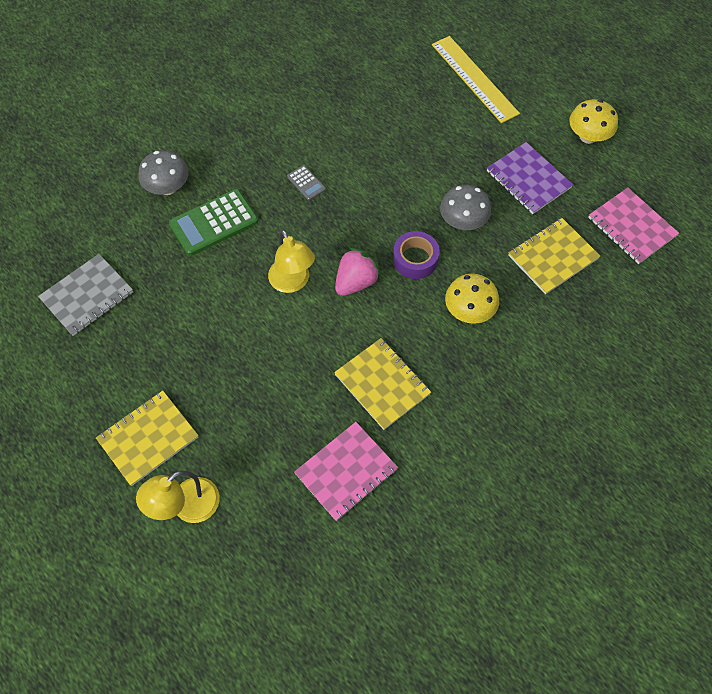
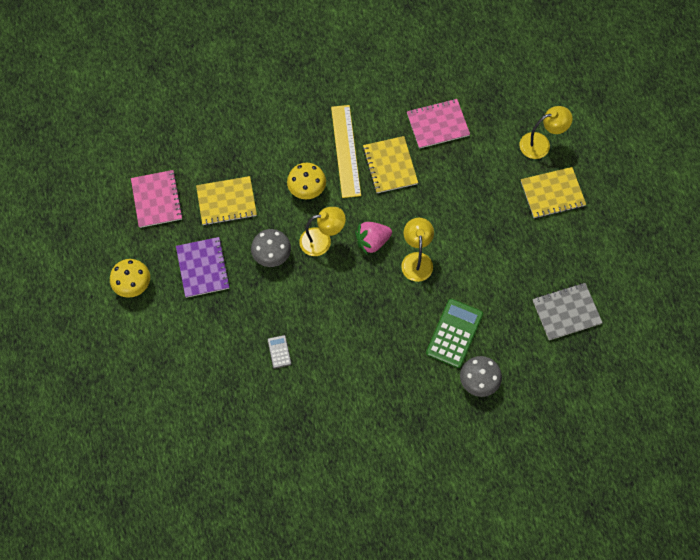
camera: 155 degrees left, 5 degrees up
(214, 223) = (454, 333): green calculator -> green calculator turned 60 degrees counterclockwise
(306, 183) = (370, 338): grey calculator -> grey calculator (279, 352)
(415, 259) = (322, 241): purple tape -> yellow lamp
(474, 79) = (184, 379): yellow ruler -> yellow ruler (346, 151)

